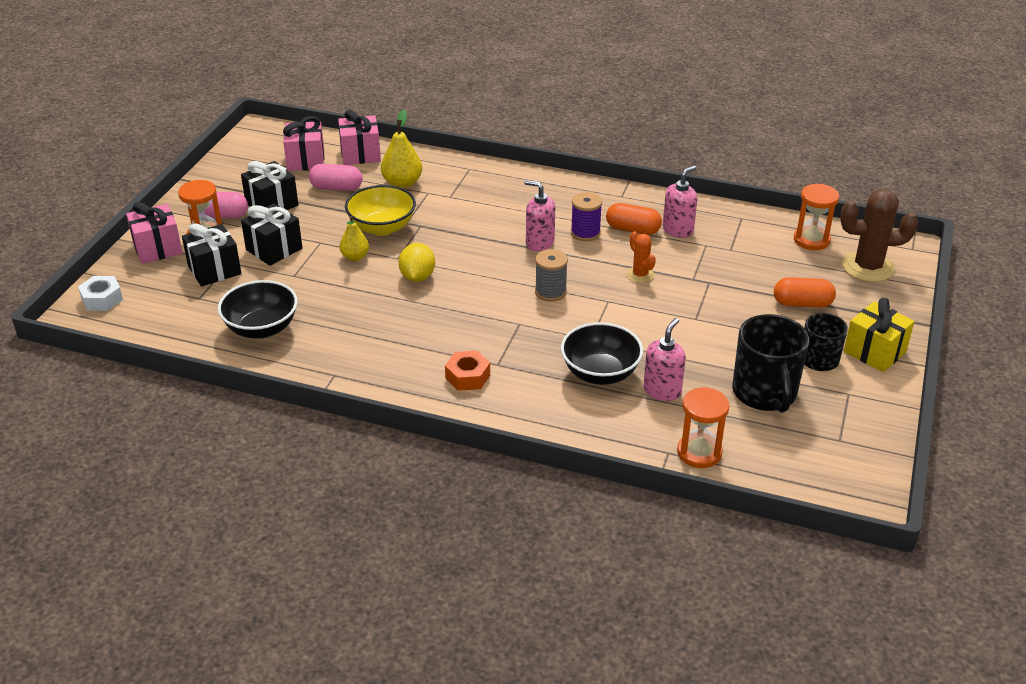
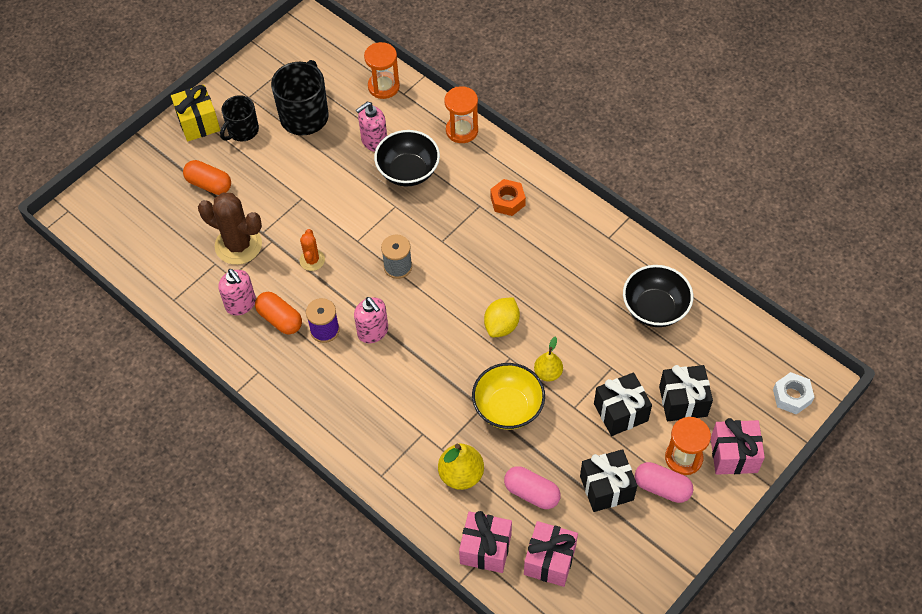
camera: 155 degrees left, 20 degrees up
(678, 230) = (241, 304): pink soap dispenser -> pink soap dispenser turned 105 degrees counterclockwise
(811, 240) = (139, 250): orange hourglass -> orange hourglass (462, 130)
(868, 267) = (123, 203): brown cactus -> brown cactus (238, 245)

